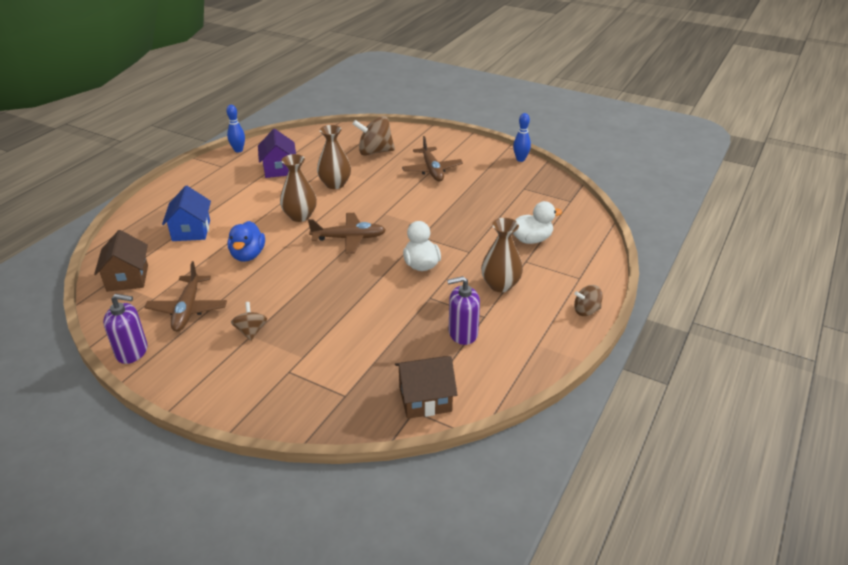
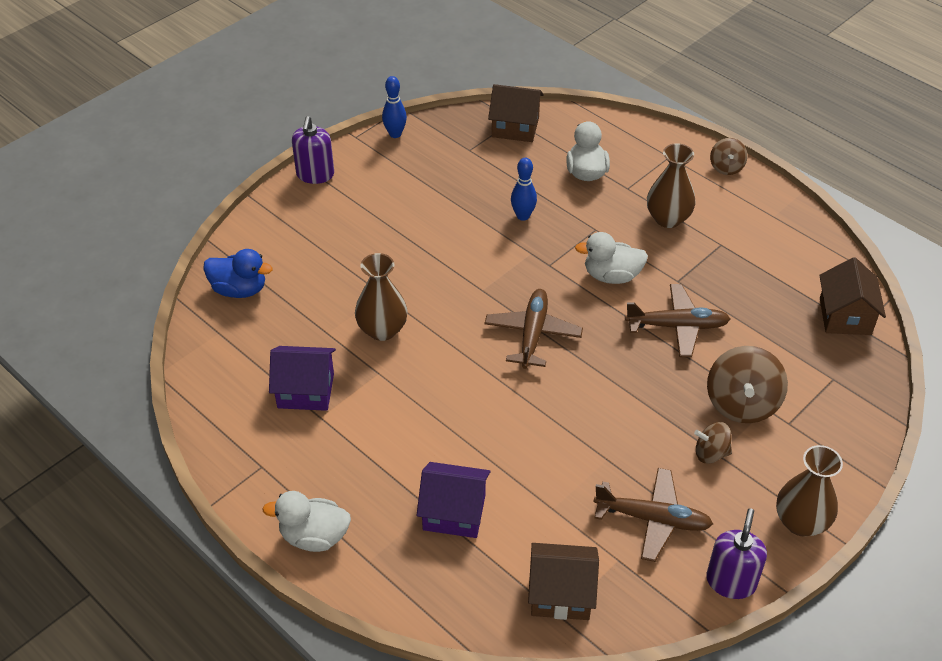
camera: 75 degrees left, 10 degrees up
(173, 189) = (314, 537): none -> white duck
(191, 230) = (454, 512): blue house -> purple house
(238, 150) = (214, 440): blue bowling pin -> blue bowling pin (523, 216)
(248, 255) = (541, 446): blue duck -> blue duck (239, 289)
(300, 216) = (458, 379): brown vase -> brown vase (801, 522)
(375, 152) = (304, 272): brown spinning top -> brown spinning top (742, 404)
(432, 170) = (386, 222): brown plane -> brown plane (677, 326)
(463, 333) = (747, 267): purple soap dispenser -> purple soap dispenser (315, 175)
(562, 202) = (515, 127): none -> brown house

